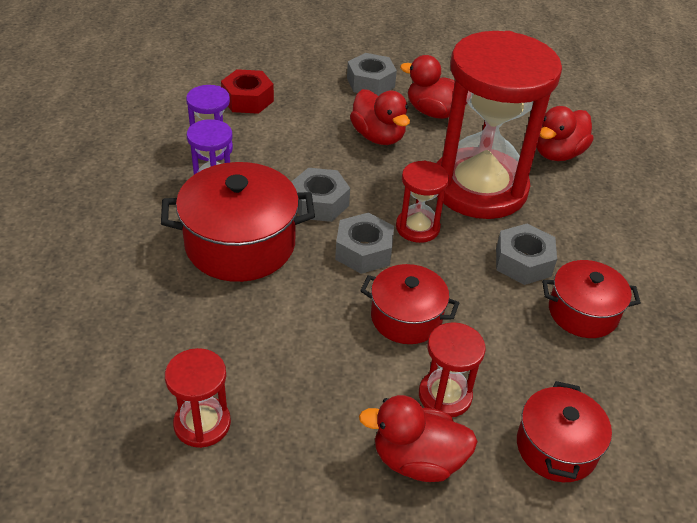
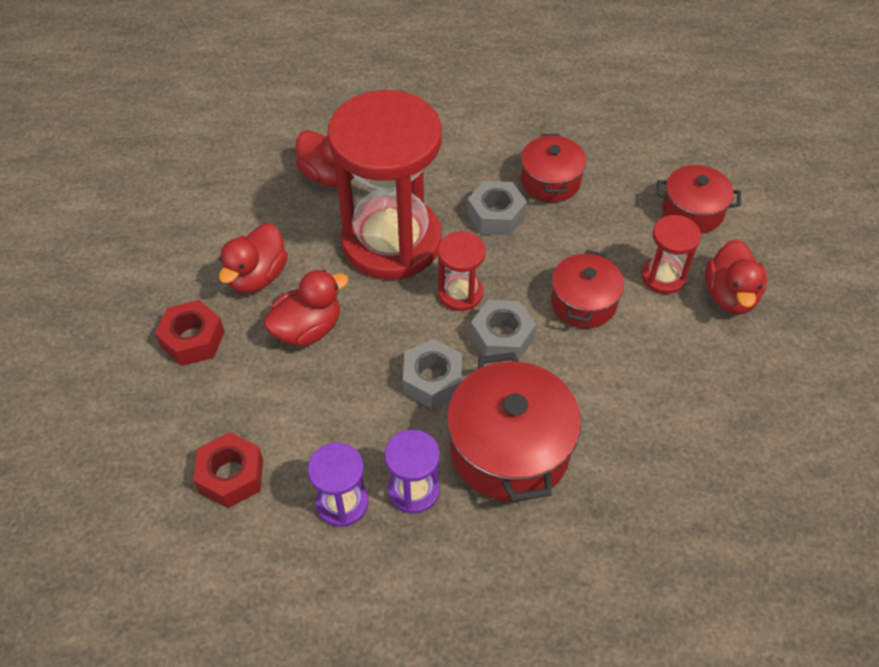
camera: 90 degrees left, 10 degrees up
(202, 423) = (741, 450): red hourglass -> none
(370, 82) = (193, 339): grey nut -> red nut

